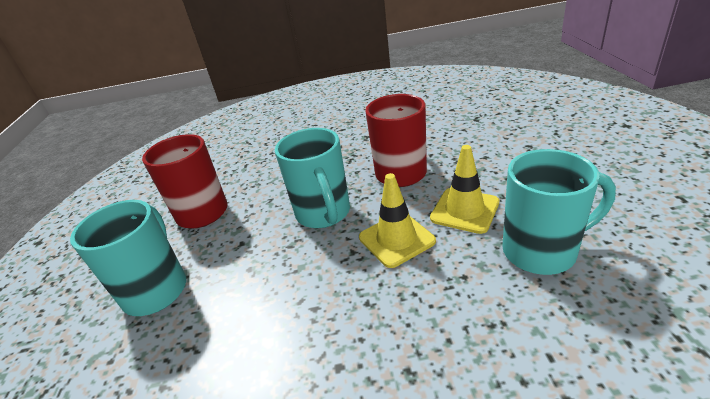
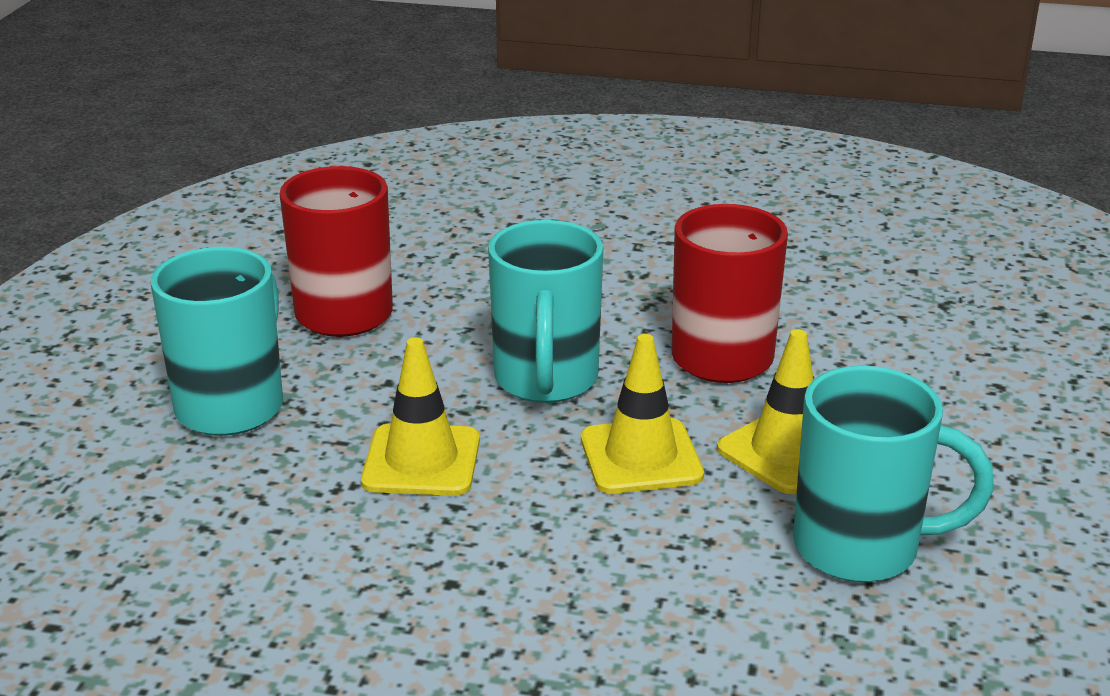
camera: 15 degrees right, 5 degrees down
(281, 285) = (421, 461): none -> yellow traffic cone

